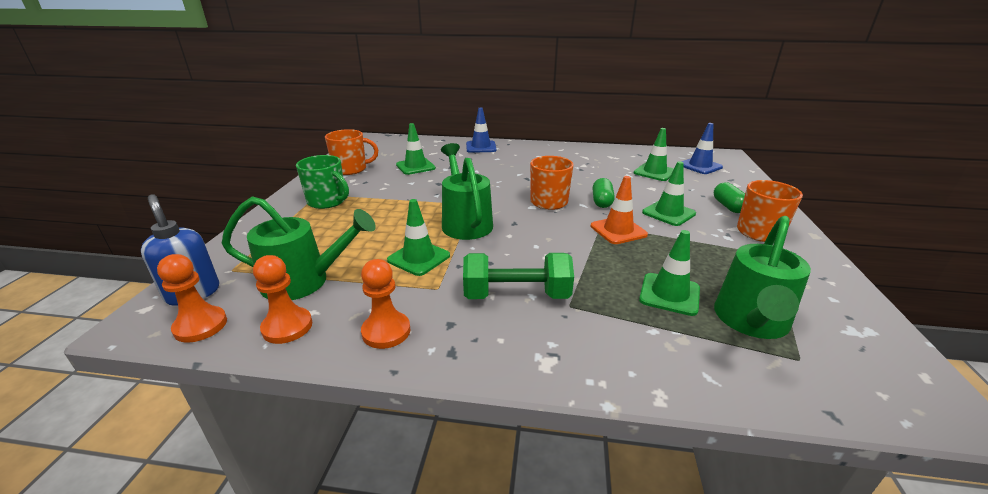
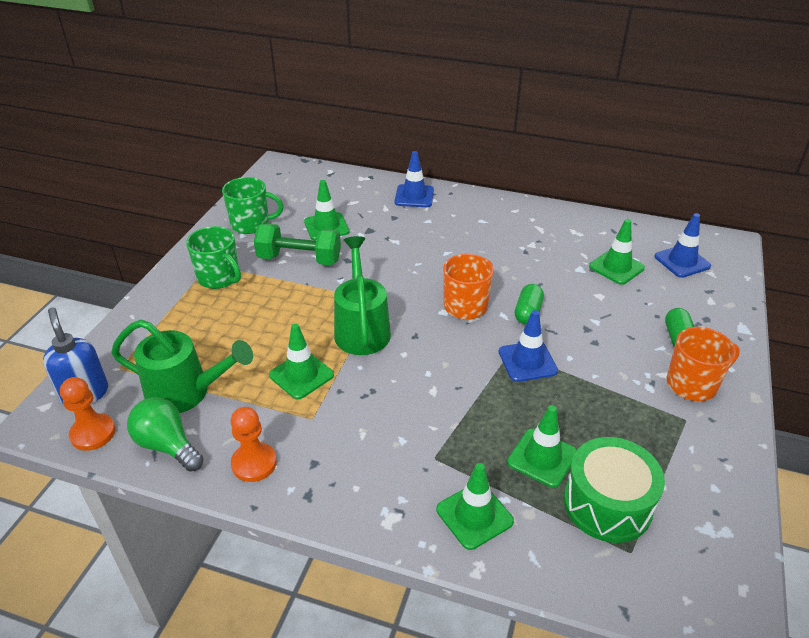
camera: 10 degrees right, 10 degrees up
(287, 327) = (167, 445): orange pawn -> green light bulb
(351, 169) = (251, 224): orange mug -> green mug
(516, 295) = (386, 437): green dumbbell -> green dumbbell (299, 259)
(618, 230) = (527, 361): orange traffic cone -> blue traffic cone
(668, 213) = (599, 341): green traffic cone -> green traffic cone (474, 515)
(750, 322) = (607, 504): green watering can -> green drum

